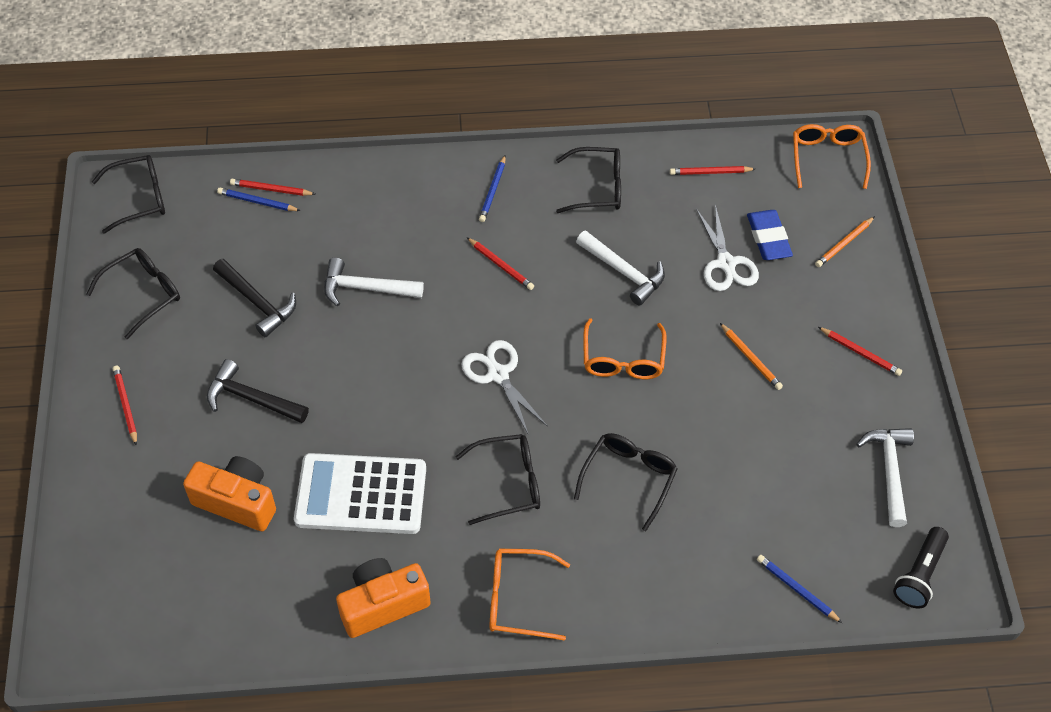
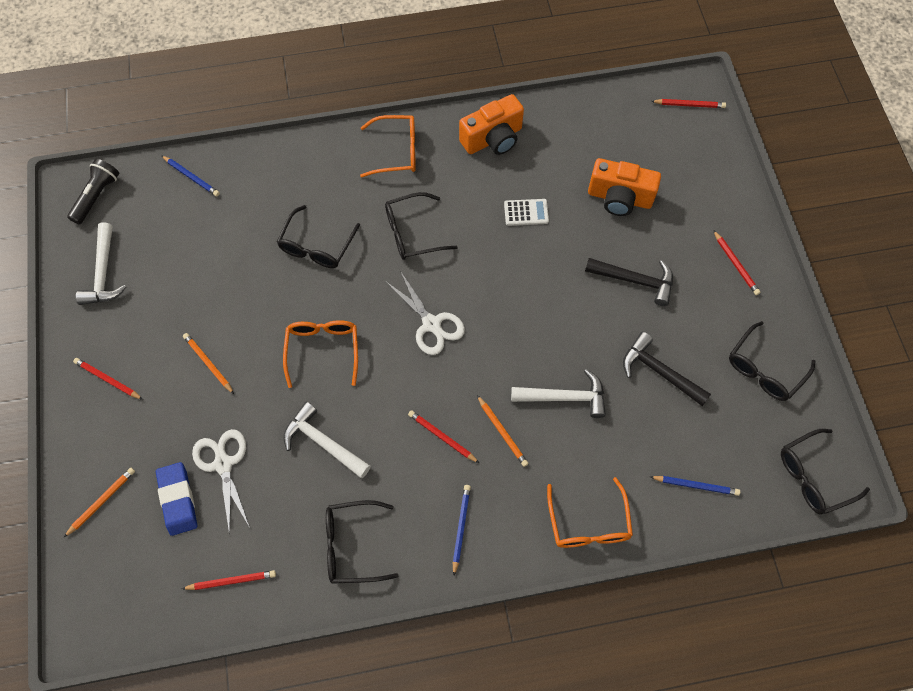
camera: 175 degrees right, 10 degrees up
(271, 189) = (687, 503): red pencil -> red pencil (689, 105)
(361, 494) = (526, 212): white calculator -> white calculator, size x0.44
(438, 263) = (502, 432): none -> orange pencil
(827, 158) = (100, 617): orange glasses -> orange glasses (588, 523)

